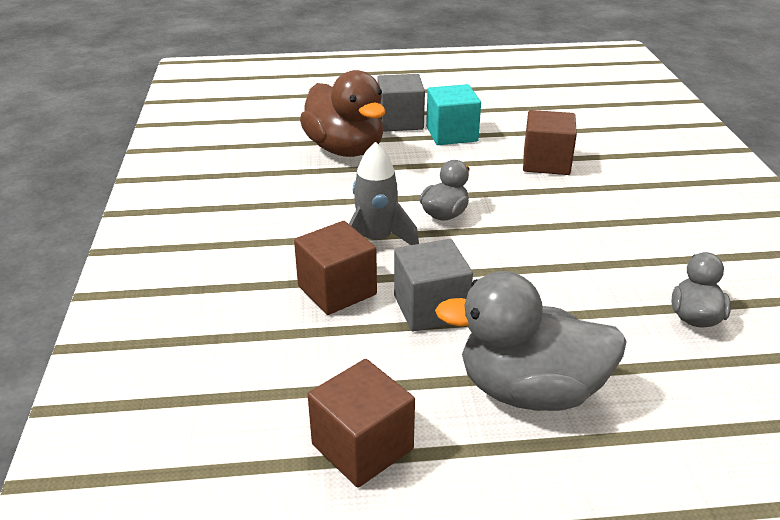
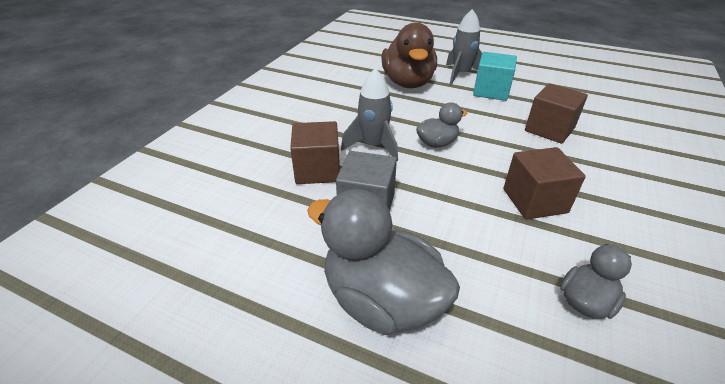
camera: 30 degrees right, 5 degrees up
(362, 447) = (229, 285): brown cube -> brown cube (534, 201)
(400, 121) = (461, 74): grey cube -> grey rocket

